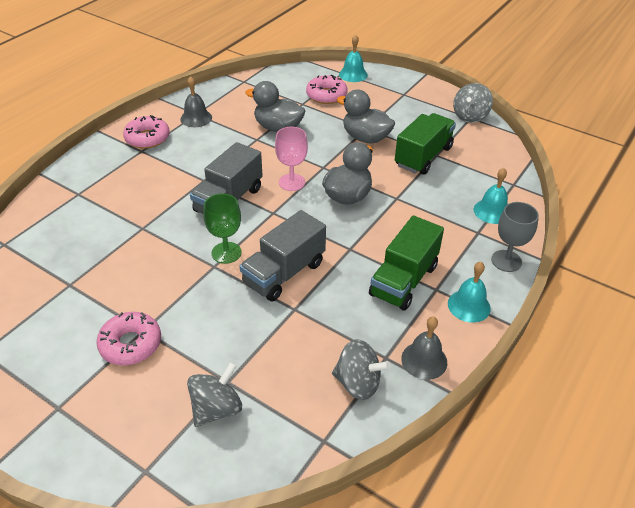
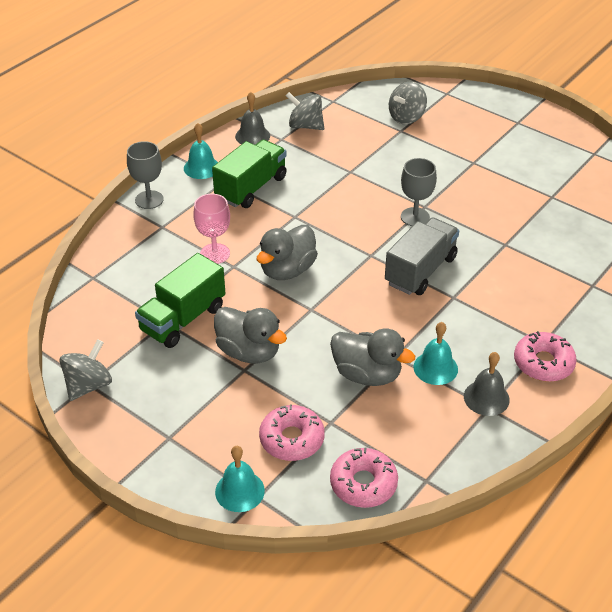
camera: 175 degrees left, 0 degrees up
(131, 344) = (480, 154): pink donut -> pink donut (363, 484)
(226, 253) = (415, 217): green goblet -> grey goblet
(284, 273) = (359, 198): grey truck -> none
(292, 182) = (350, 289): pink goblet -> pink goblet (215, 254)
(492, 211) = (136, 247): turquoise bell -> turquoise bell (435, 368)

